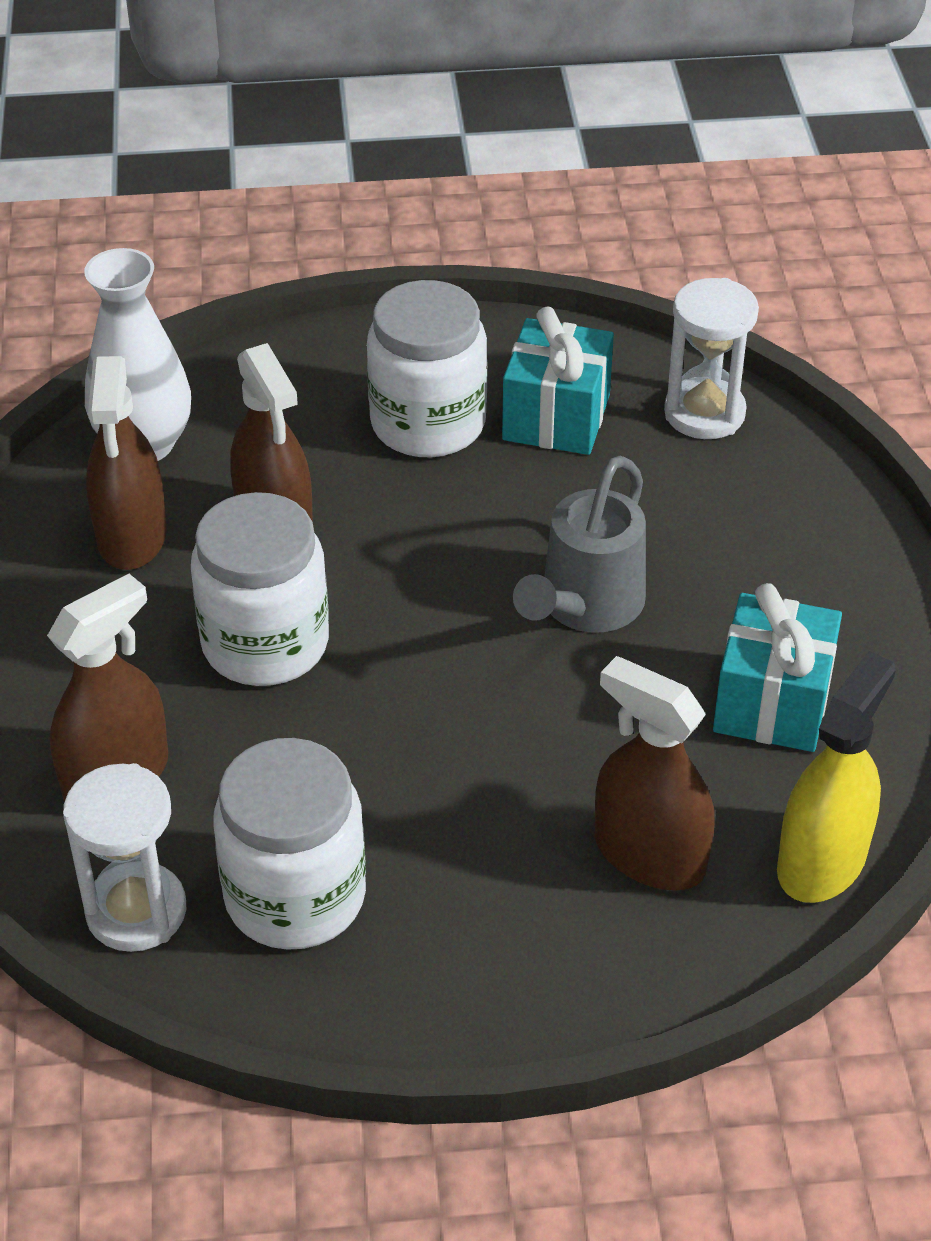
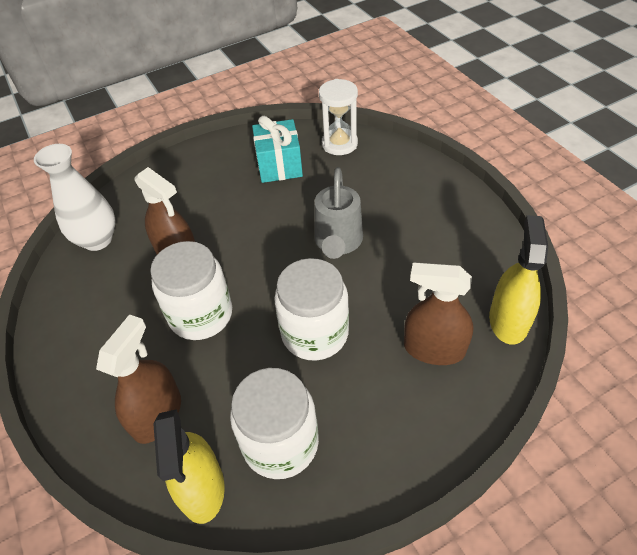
camera: 20 degrees left, 5 degrees up
(132, 536) = (111, 286): brown spray bottle -> none
(136, 911) = (202, 488): white hourglass -> yellow spray bottle
(428, 423) = (225, 186): white jar -> white jar (315, 333)
(772, 703) = (442, 256): turquoise gift -> none

